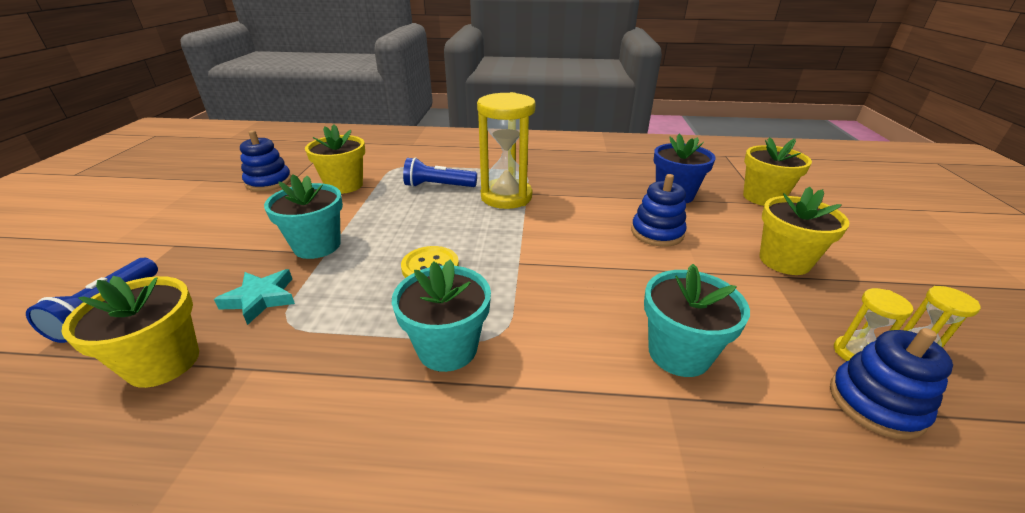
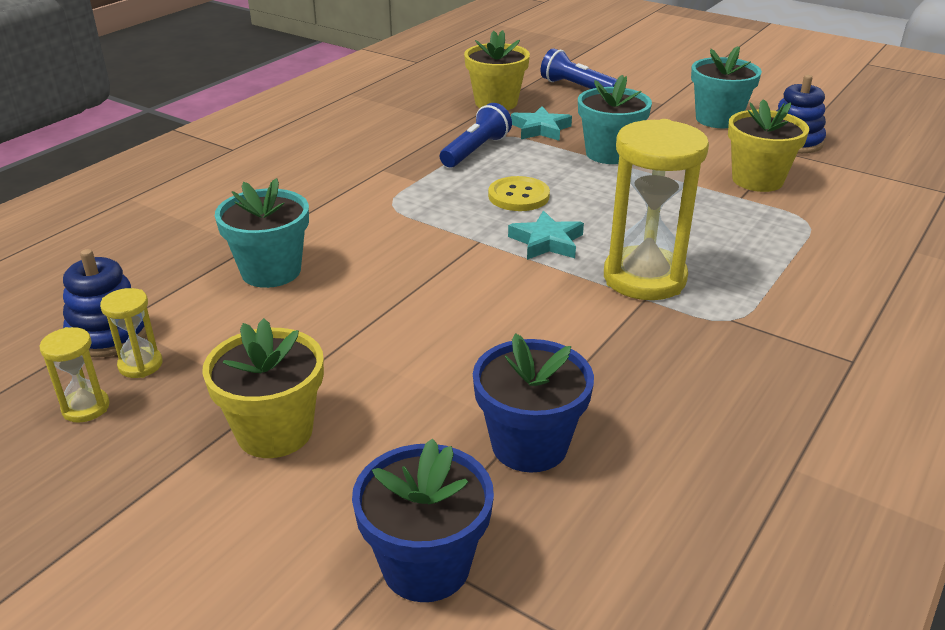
camera: 120 degrees right, 0 degrees up
(438, 186) = (716, 238): blue flashlight -> blue flashlight (475, 151)
(447, 348) = (401, 182): turquoise flower pot -> turquoise flower pot (718, 119)
(494, 235) = (547, 242): none -> turquoise star
(657, 233) = (442, 359): blue stacking toy -> none
(763, 197) = (426, 566): yellow flower pot -> blue flower pot

